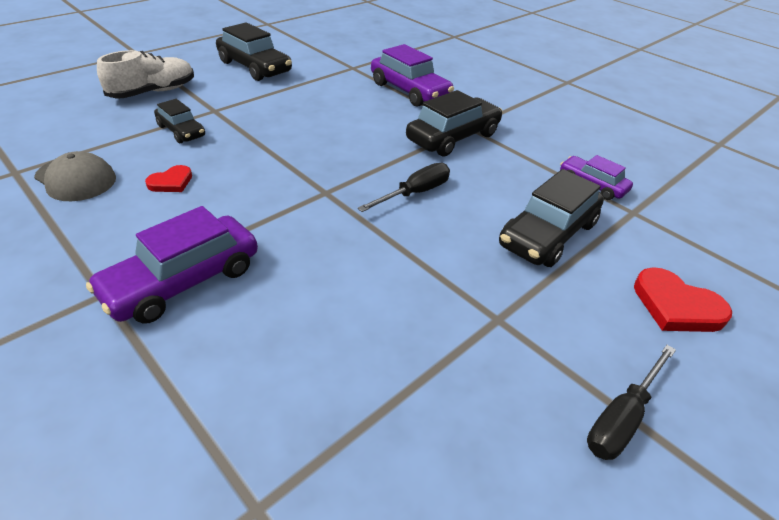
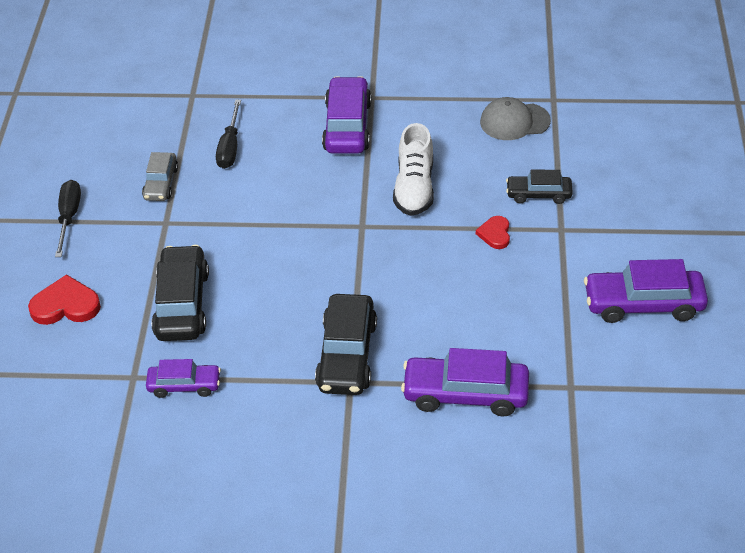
camera: 140 degrees right, 5 degrees up
(153, 92) = (639, 207): white shoe -> white shoe (414, 188)
(171, 182) = (461, 160): red heart -> red heart (495, 234)
(254, 67) = (643, 304): black car -> purple car
(415, 193) = (305, 270): black screwdriver -> black screwdriver (230, 147)
(459, 374) = (161, 183): none -> grey car

